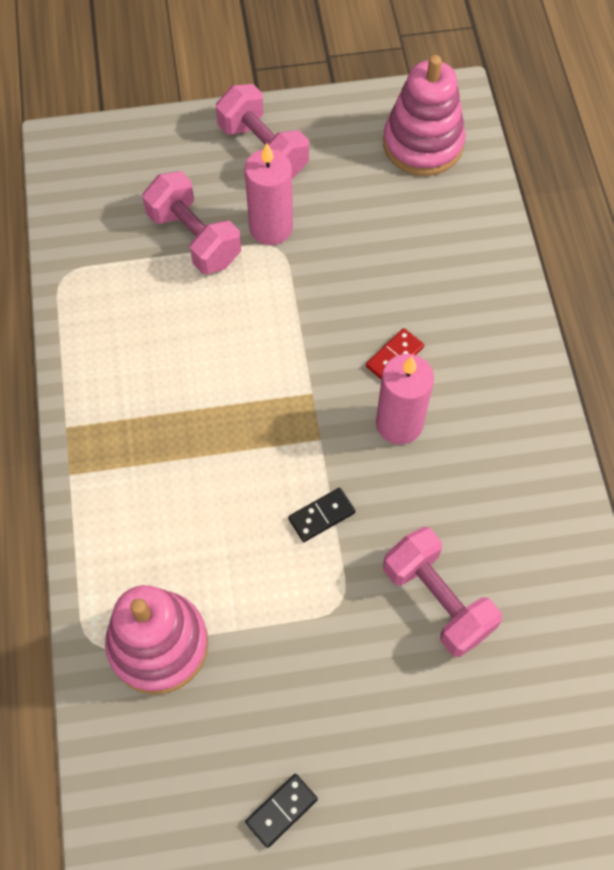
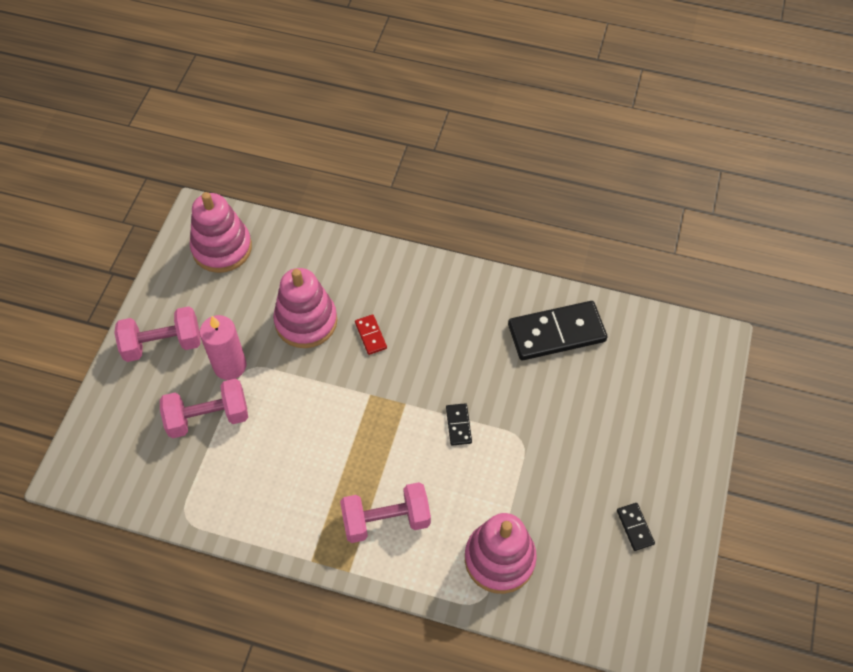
camera: 65 degrees left, 5 degrees down
(374, 277) = (306, 321): none -> pink stacking toy
(399, 423) = (418, 354): pink candle -> none
(437, 600) = (543, 385): pink dumbbell -> pink dumbbell (386, 520)
(529, 585) = (556, 333): none -> black domino

